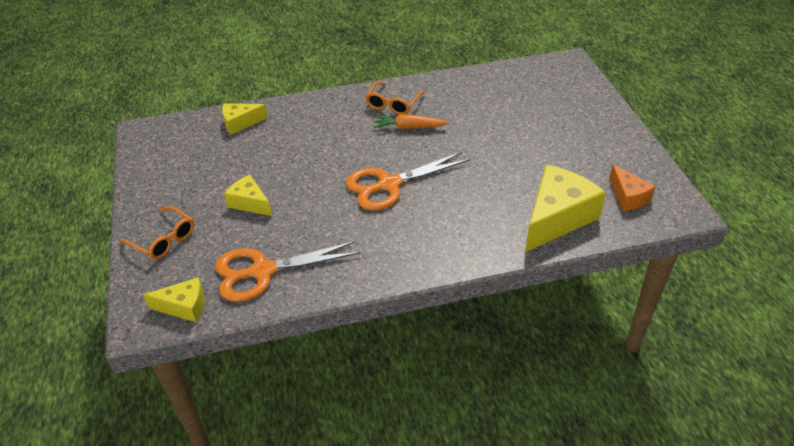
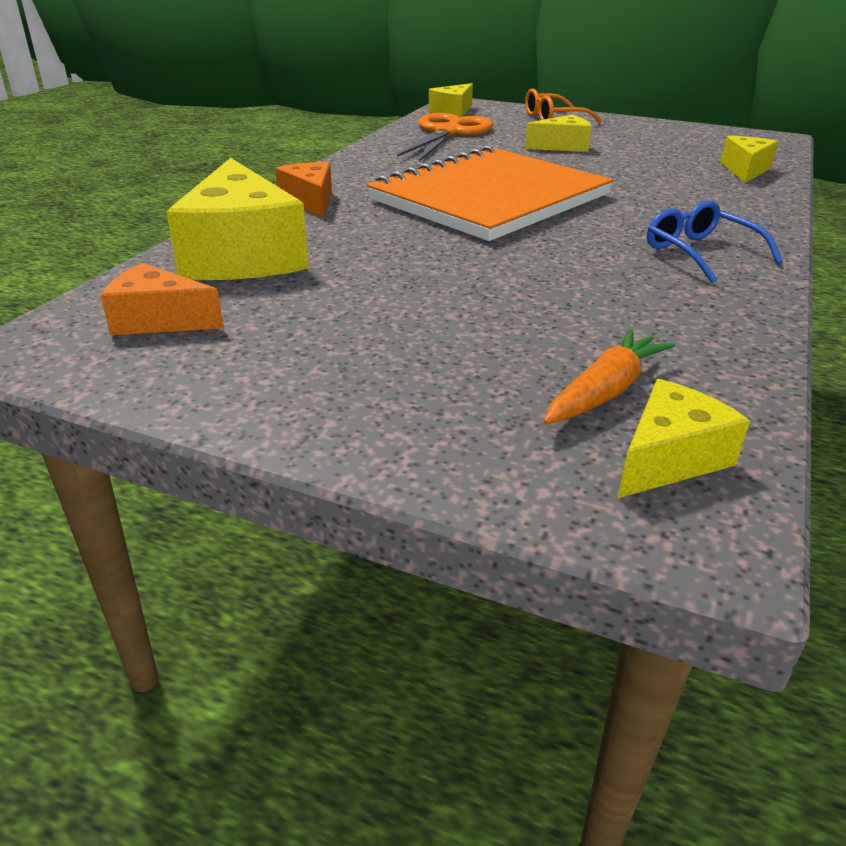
camera: 125 degrees right, 10 degrees down
(389, 185) = (490, 198): orange scissors -> orange notebook
(393, 104) = (700, 253): orange glasses -> blue glasses
(409, 127) = (612, 243): orange carrot -> orange carrot (605, 391)
(471, 243) = (310, 201): none -> orange cheese
(549, 72) = (669, 458): none -> yellow cheese

